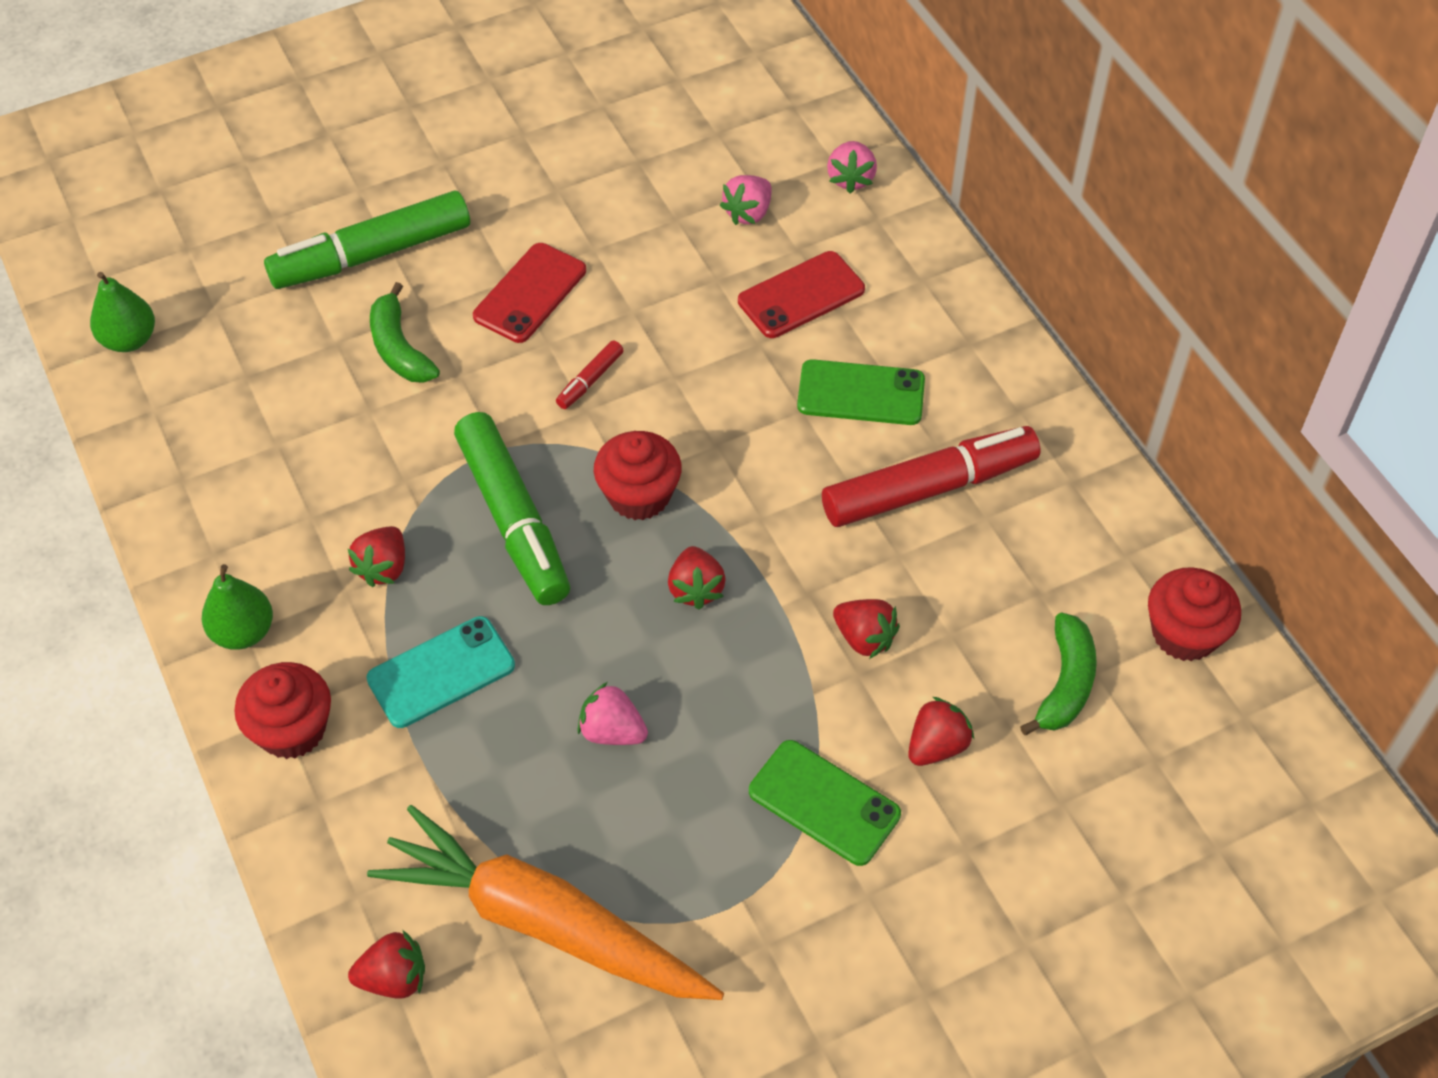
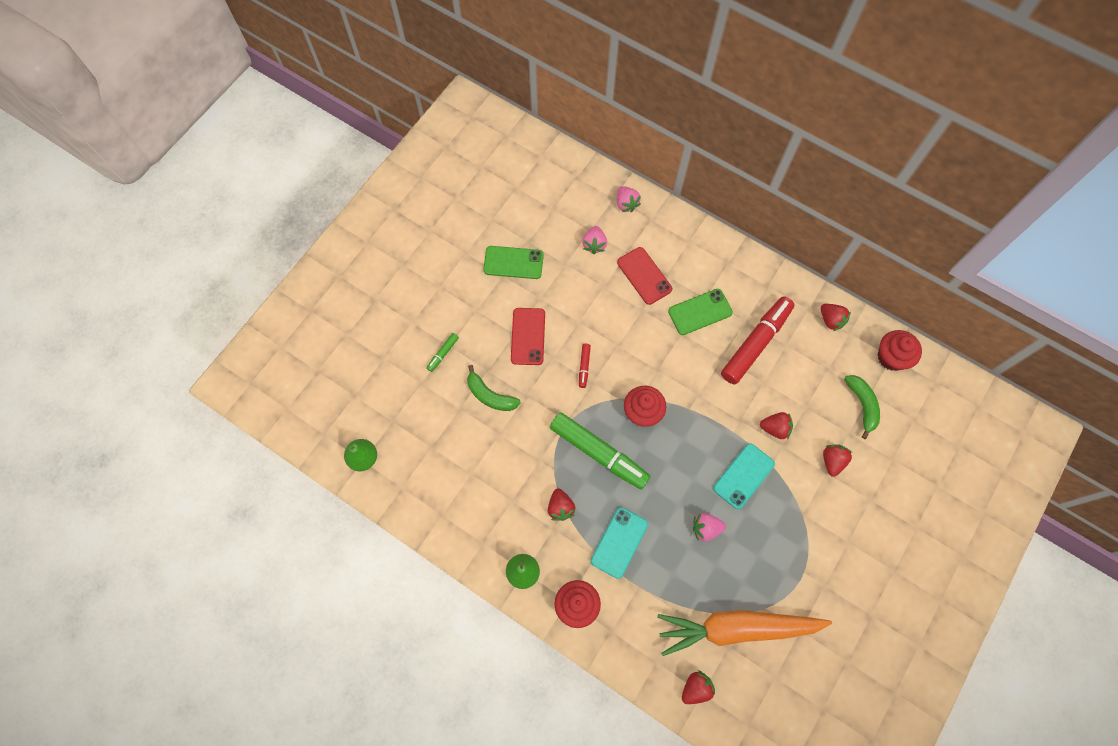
camera: 30 degrees left, 15 degrees up
(372, 254) = (443, 353): green marker -> green marker, size x0.42
(696, 589) = (695, 443): red strawberry -> red strawberry (831, 320)
(747, 684) = (743, 476): none -> turquoise phone
(801, 295) = (644, 276): red phone -> red phone turned 60 degrees counterclockwise
(824, 803) = (807, 511): green phone -> green phone (513, 262)

